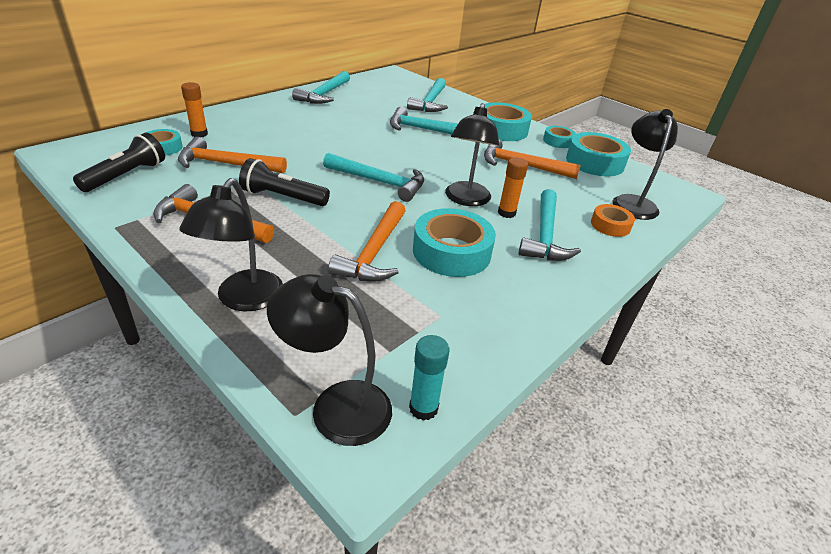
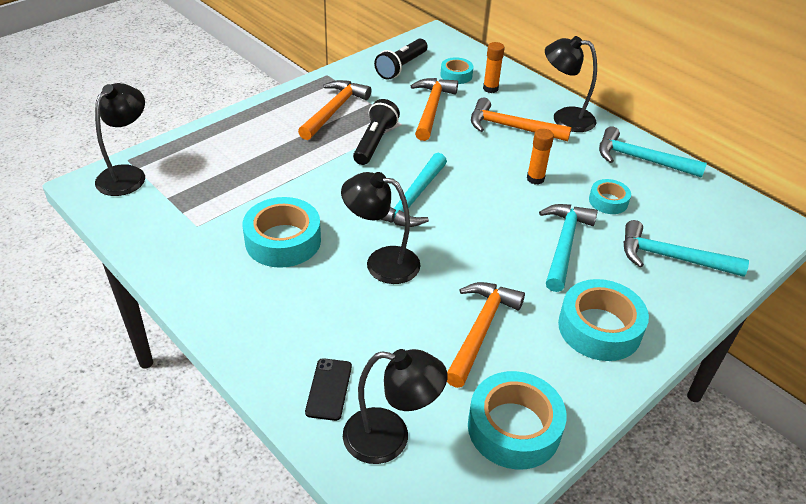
camera: 95 degrees right, 5 degrees up
(126, 176) = (401, 67): black flashlight -> black flashlight turned 90 degrees clockwise
(244, 300) = (235, 134): black lamp -> black lamp (564, 118)
(374, 252) = (286, 193): orange hammer -> orange hammer (511, 127)
(423, 408) = (111, 210): turquoise glue stick -> none
(506, 213) = (355, 292): orange glue stick -> orange glue stick (535, 179)
(545, 235) = (308, 317): turquoise hammer -> none
(558, 141) = (581, 395): turquoise tape -> turquoise tape (608, 201)
(610, 225) = (329, 389): orange tape -> black phone

